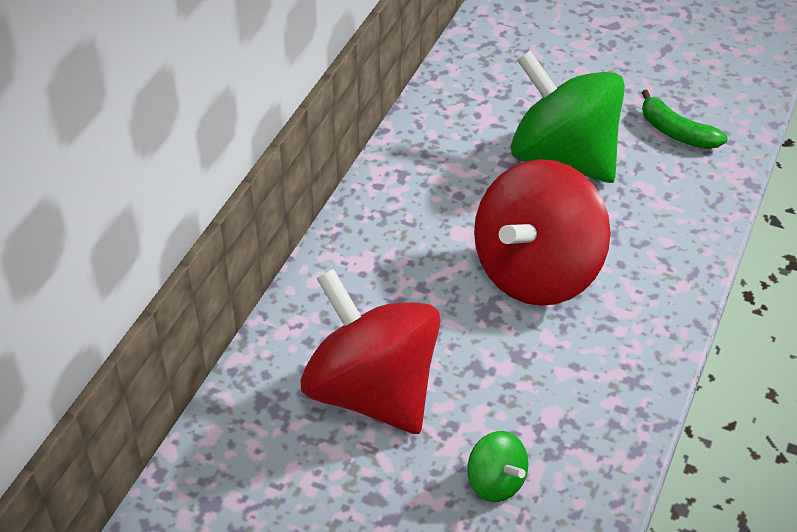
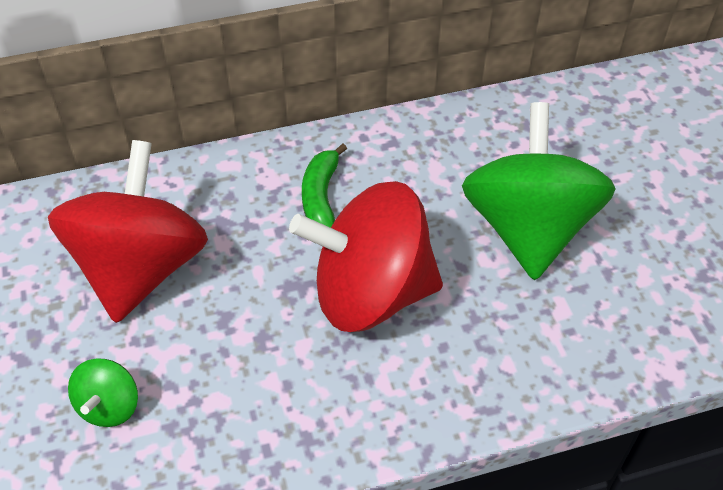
camera: 50 degrees right, 5 degrees up
(676, 132) = (661, 289): green banana -> green banana (321, 197)

